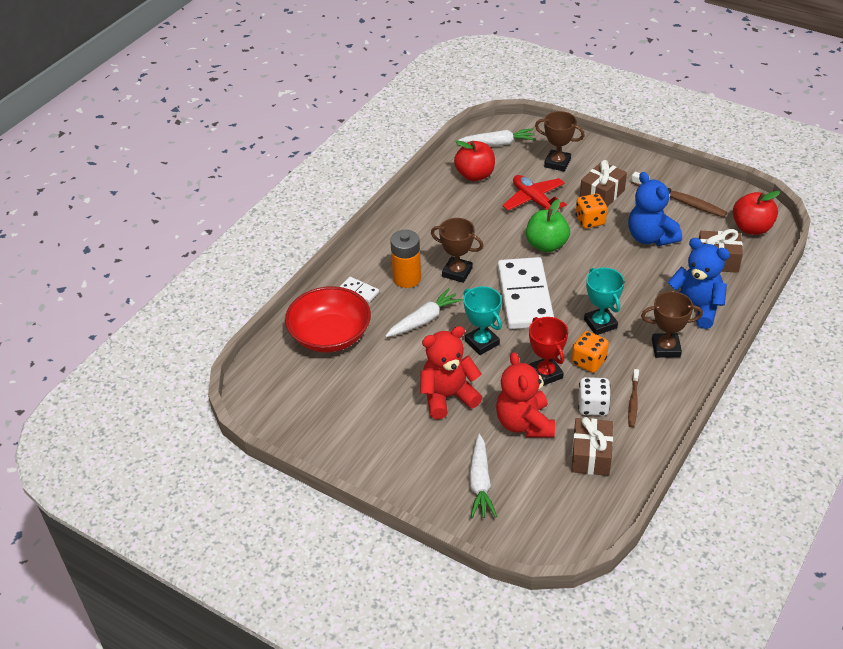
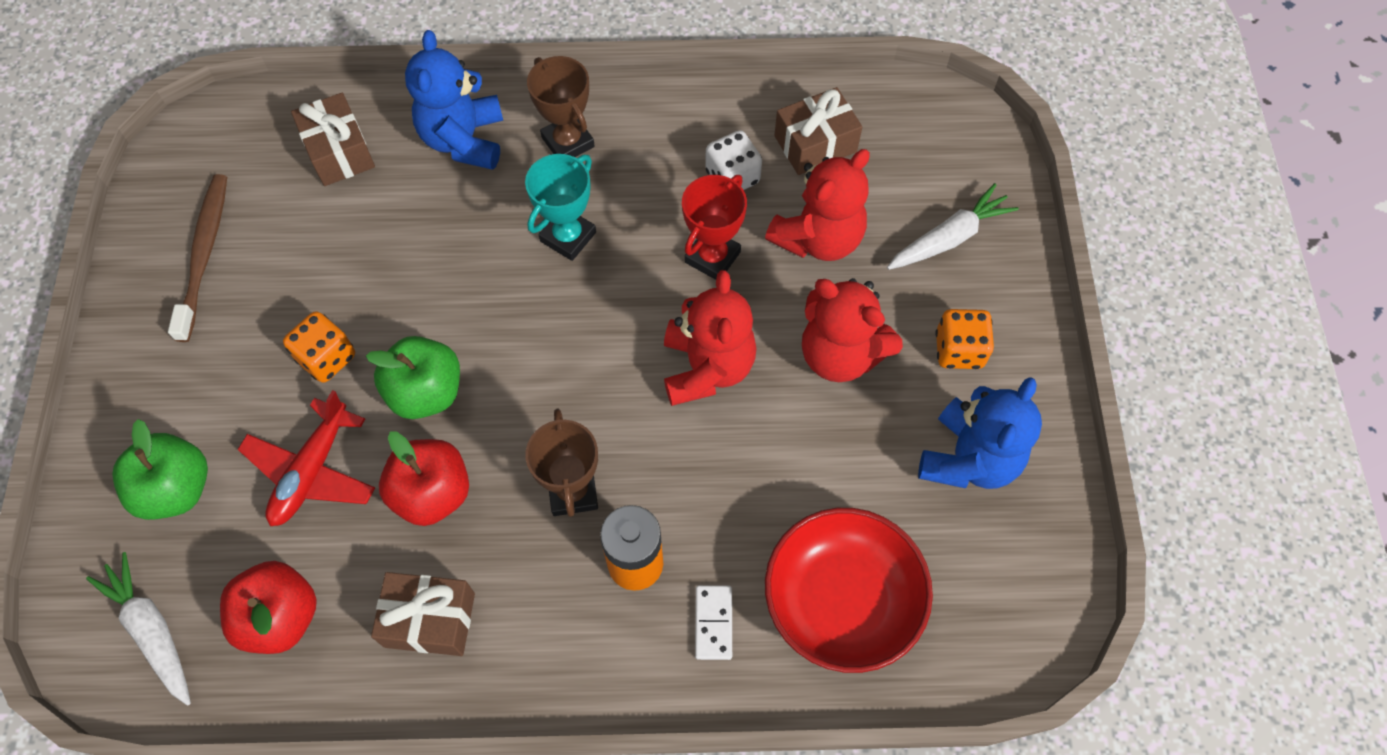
camera: 125 degrees left, 20 degrees up
(424, 320) = (713, 477): white carrot -> none
(482, 342) = (707, 368): turquoise trophy -> red teddy bear
(524, 296) = (570, 362): white domino -> none
(557, 163) = (176, 489): brown trophy -> green apple
(588, 362) = (654, 217): orange dice -> orange dice (959, 350)
(602, 194) = (241, 373): brown gift -> brown gift (429, 620)
(633, 401) = (692, 138): brown toothbrush -> none
(650, 237) = (327, 256): blue teddy bear -> blue teddy bear (969, 459)
(751, 228) = (235, 137): red apple -> red apple (432, 493)

